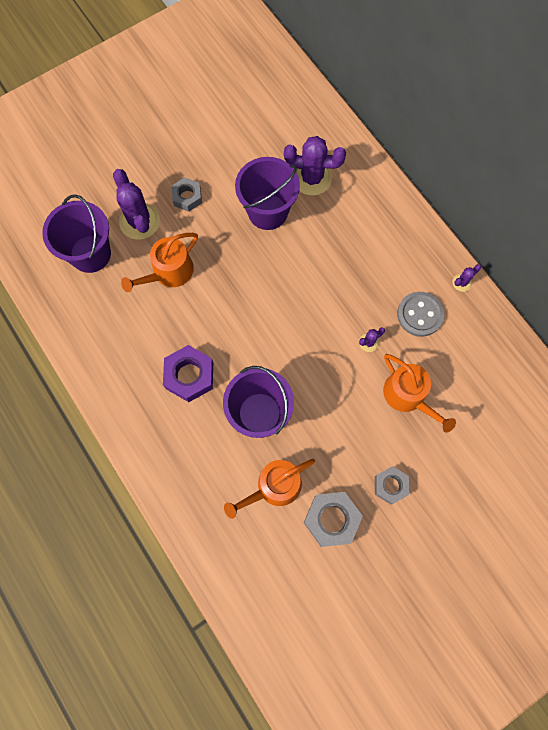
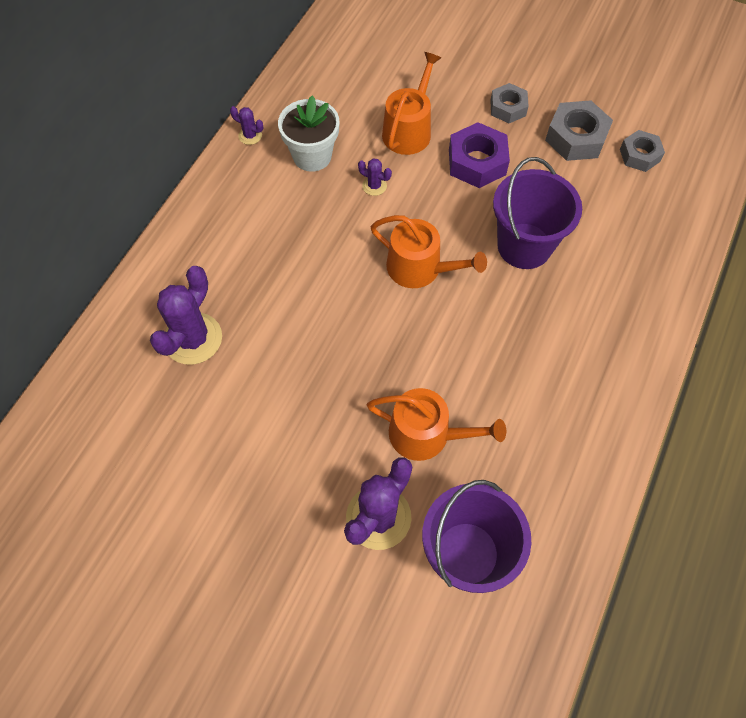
camera: 120 degrees left, 10 degrees down
(187, 197) = (305, 476): grey nut -> grey nut (639, 155)
(189, 376) = (536, 335): purple nut -> purple nut (477, 162)
(267, 212) = (271, 364): purple bucket -> none
(274, 487) = (586, 196): orange watering can -> orange watering can (420, 268)
(312, 178) = (193, 339): purple cactus -> purple cactus turned 45 degrees clockwise
(419, 315) = (312, 156): grey button -> white flower pot

